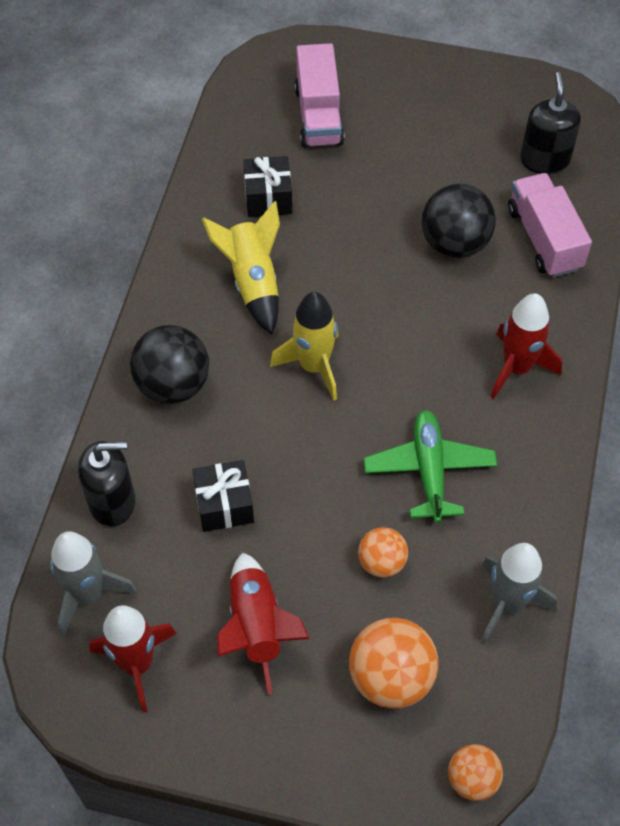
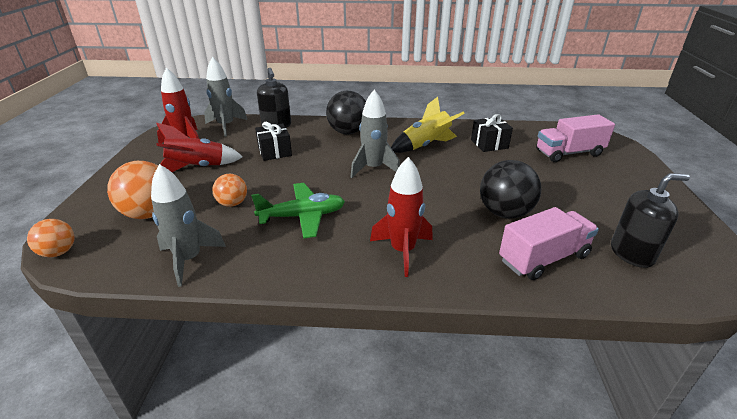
camera: 80 degrees right, 25 degrees down
(314, 366) = (373, 168): yellow rocket -> grey rocket

